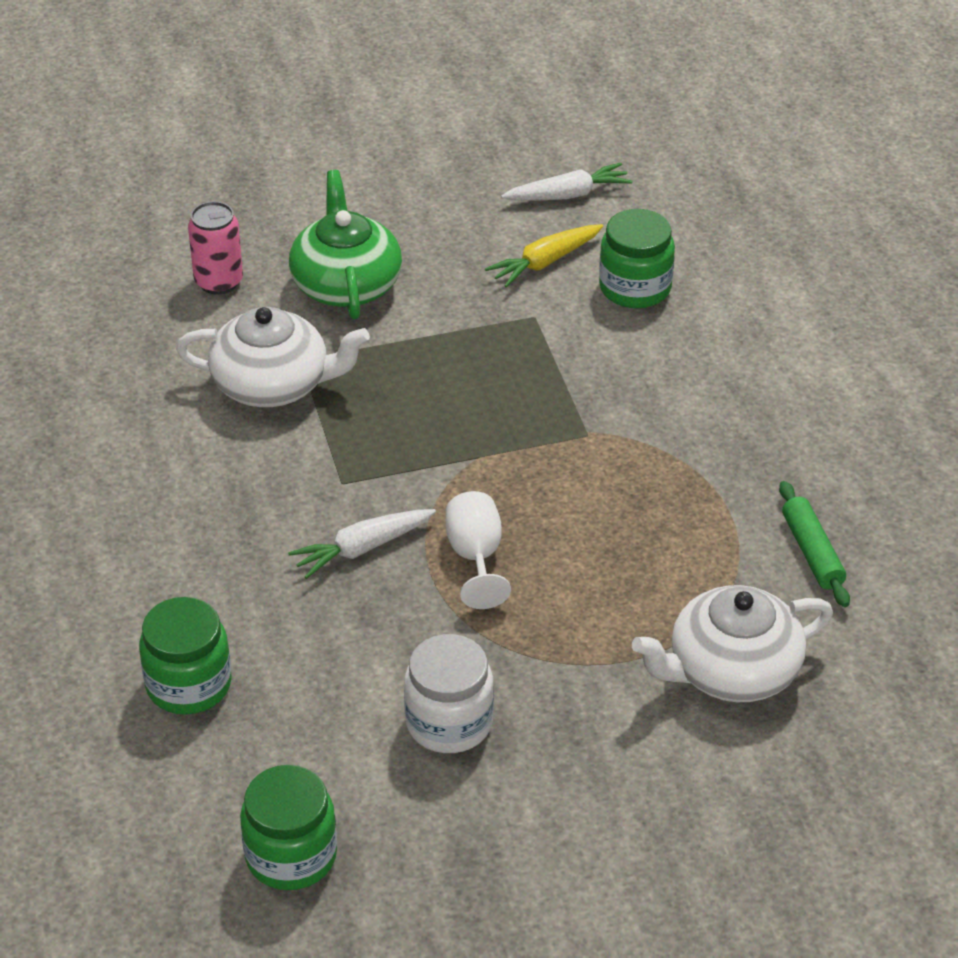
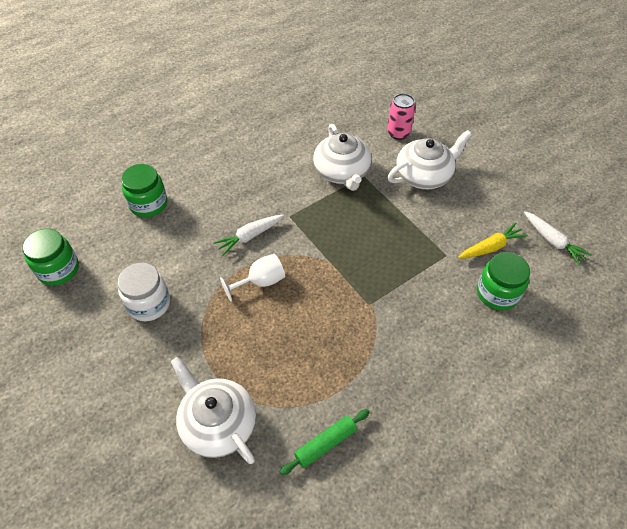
camera: 70 degrees right, 10 degrees up
(346, 284) = (424, 175): green teapot -> white teapot
(362, 549) = (249, 236): white carrot -> white carrot turned 75 degrees counterclockwise
(545, 262) = (491, 247): yellow carrot -> yellow carrot turned 120 degrees clockwise

